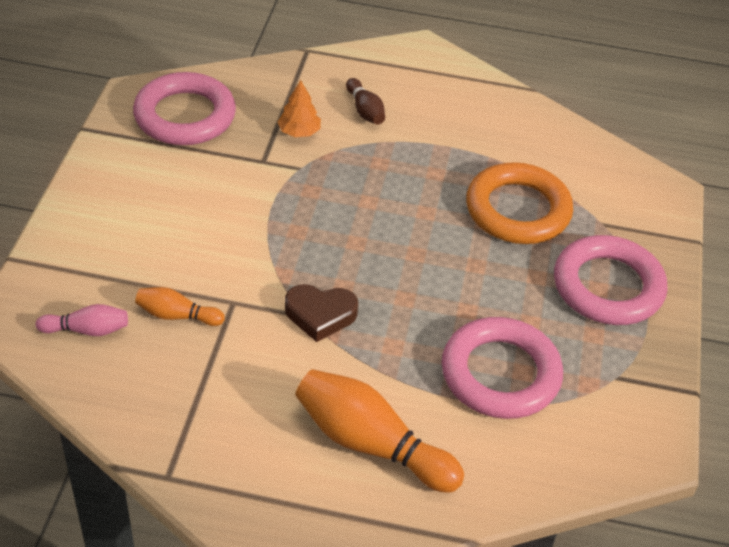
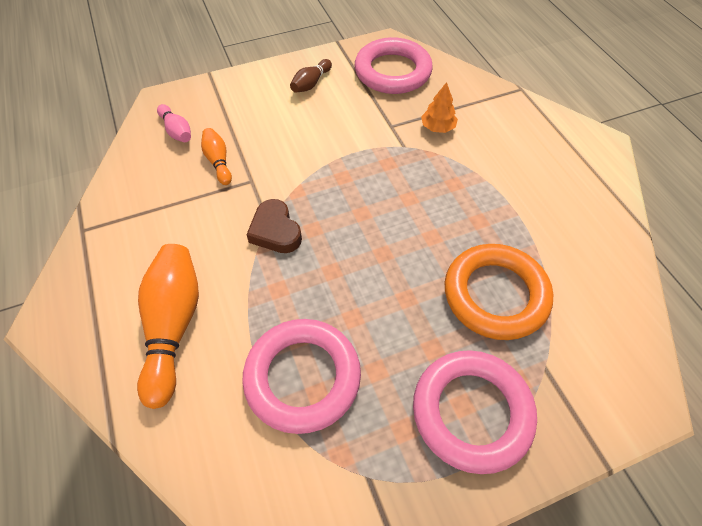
camera: 60 degrees right, 10 degrees up
(365, 111) = (498, 148): brown bowling pin -> brown bowling pin (311, 83)

